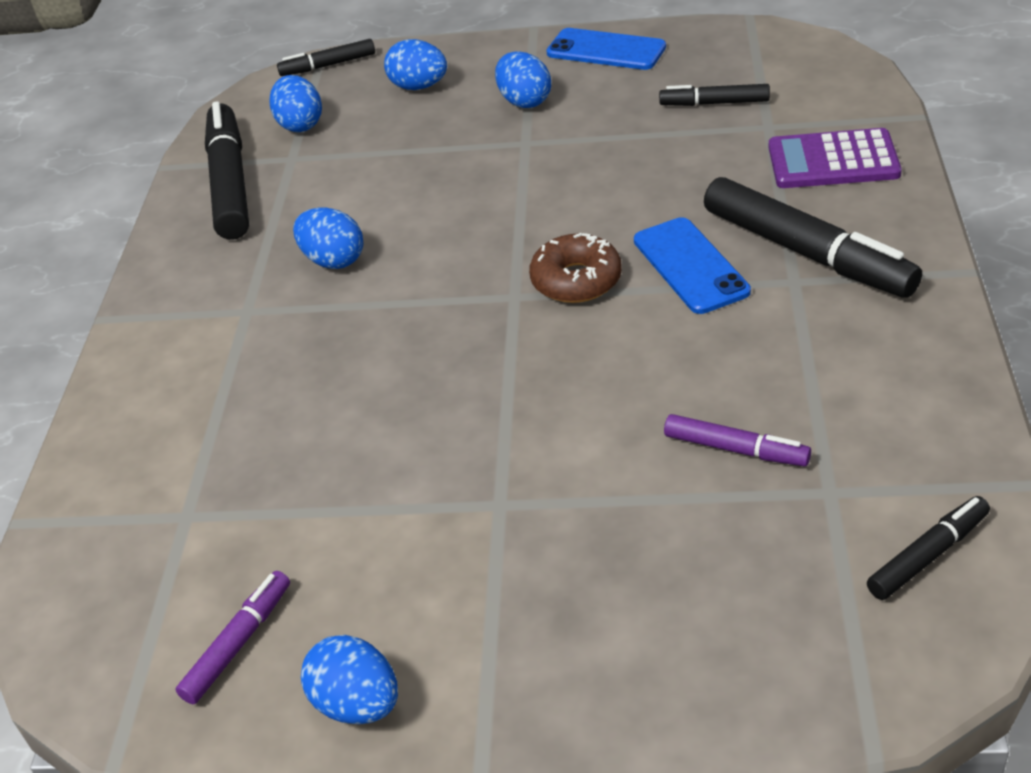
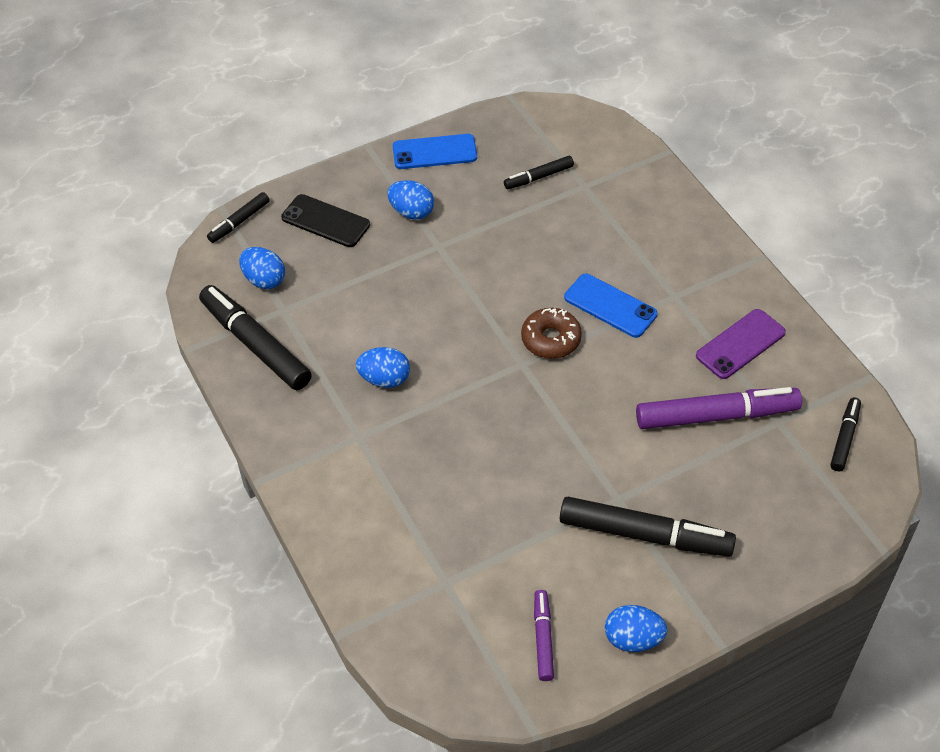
camera: 35 degrees left, 10 degrees up
(419, 87) = (325, 221): blue egg -> black phone
(736, 449) = (716, 416): purple marker -> purple marker, size x1.91
(807, 253) = (669, 274): black marker -> black marker (645, 535)
(833, 161) = (640, 201): purple calculator -> none
(848, 369) = (740, 344): none -> purple phone

